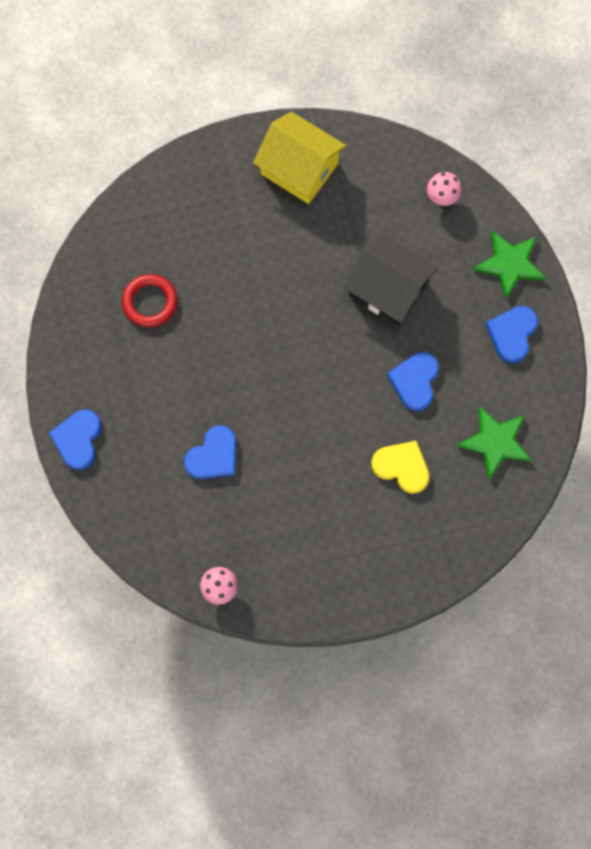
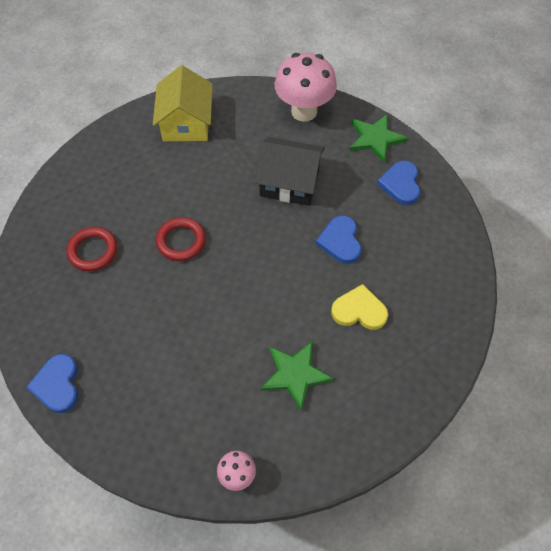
camera: 20 degrees left, 15 degrees down
(213, 456) = (190, 356): blue heart -> none
(245, 322) = (181, 241): none -> red ring
(299, 169) = (186, 123): yellow house -> yellow house turned 75 degrees clockwise
(441, 198) = (304, 111): pink mushroom -> pink mushroom, size x2.14
(495, 442) = (426, 266): green star -> green star (295, 374)

